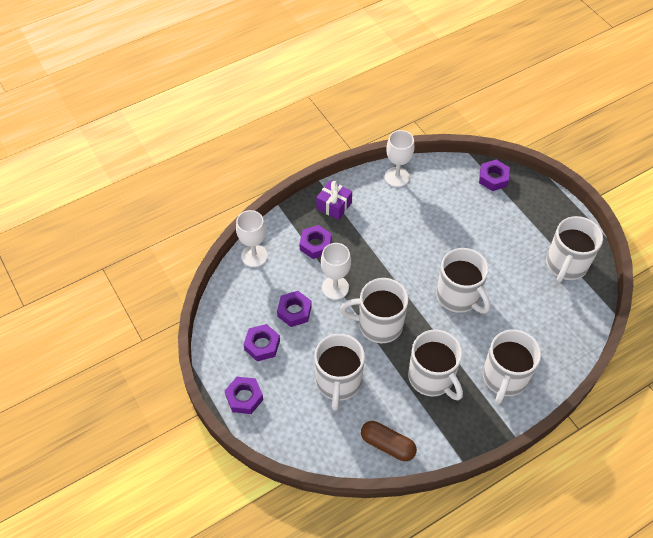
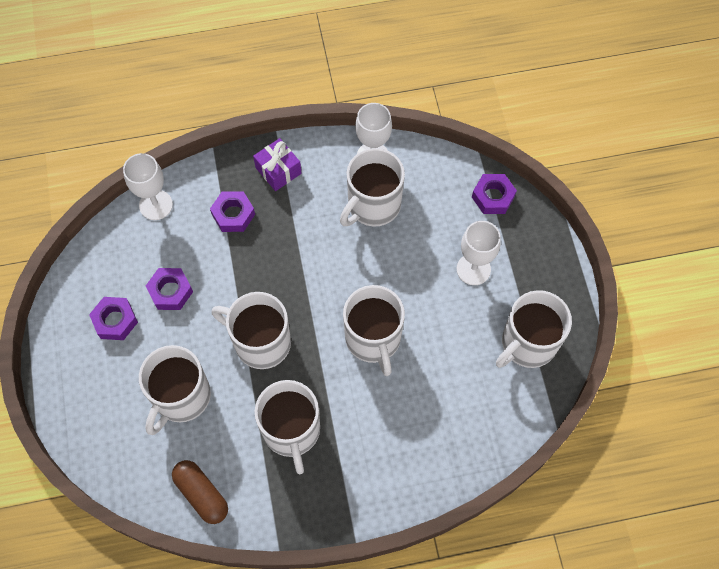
camera: 20 degrees right, 10 degrees up
(244, 397) = (67, 378): purple nut -> none
(335, 287) = (231, 277): white goblet -> white goblet (473, 269)
(504, 377) = (378, 462): white mug -> white mug (373, 205)

